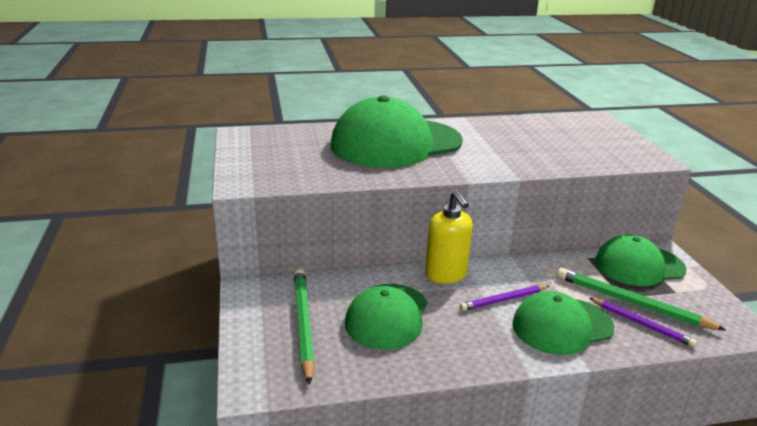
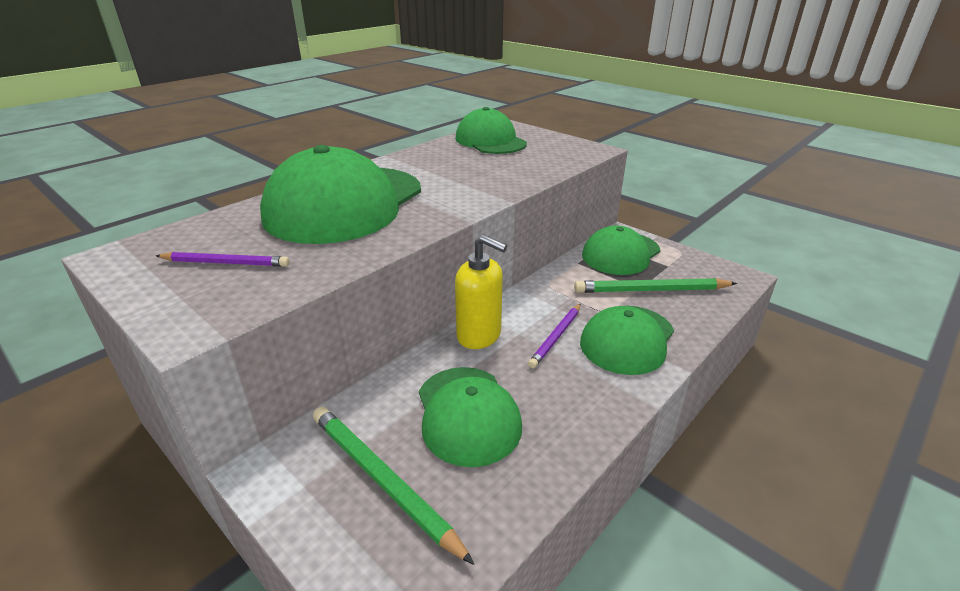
camera: 35 degrees left, 5 degrees up
(565, 128) = (490, 141): none -> green cap
(641, 324) = (677, 306): purple pencil -> purple pencil (225, 263)

